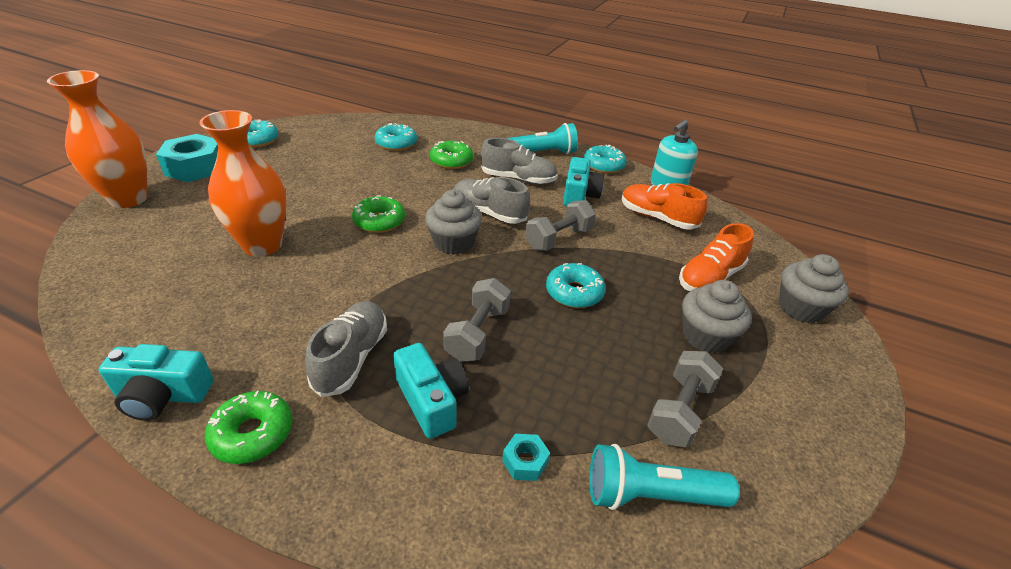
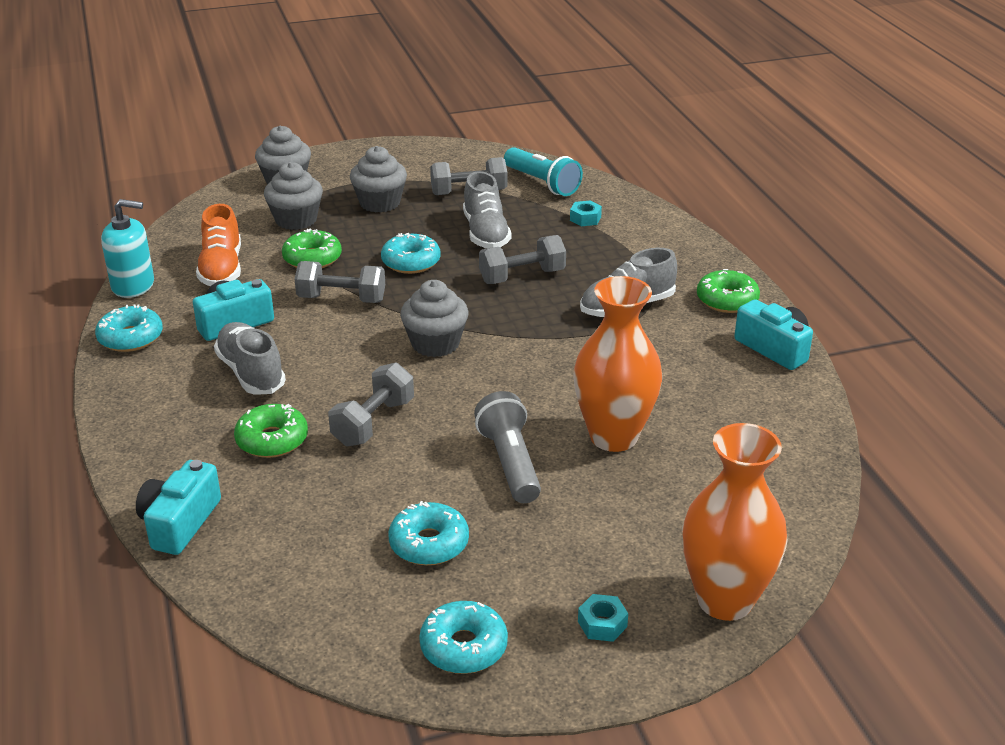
camera: 130 degrees left, 5 degrees down
(195, 167) = (602, 624): turquoise nut -> turquoise nut, size x0.46
(315, 204) = (510, 463): none -> grey flashlight
(379, 221) = (471, 402): green donut -> green donut (312, 258)
(396, 144) = (285, 514): turquoise donut -> turquoise donut (429, 543)
(417, 188) = (373, 422): none -> grey dumbbell
(432, 400) = (602, 262): turquoise camera -> turquoise camera (180, 523)
(489, 213) = (354, 353): grey shoe -> grey shoe (486, 233)
(543, 153) = (149, 390): turquoise flashlight -> none
(710, 278) = (296, 220): orange shoe -> grey cupcake

